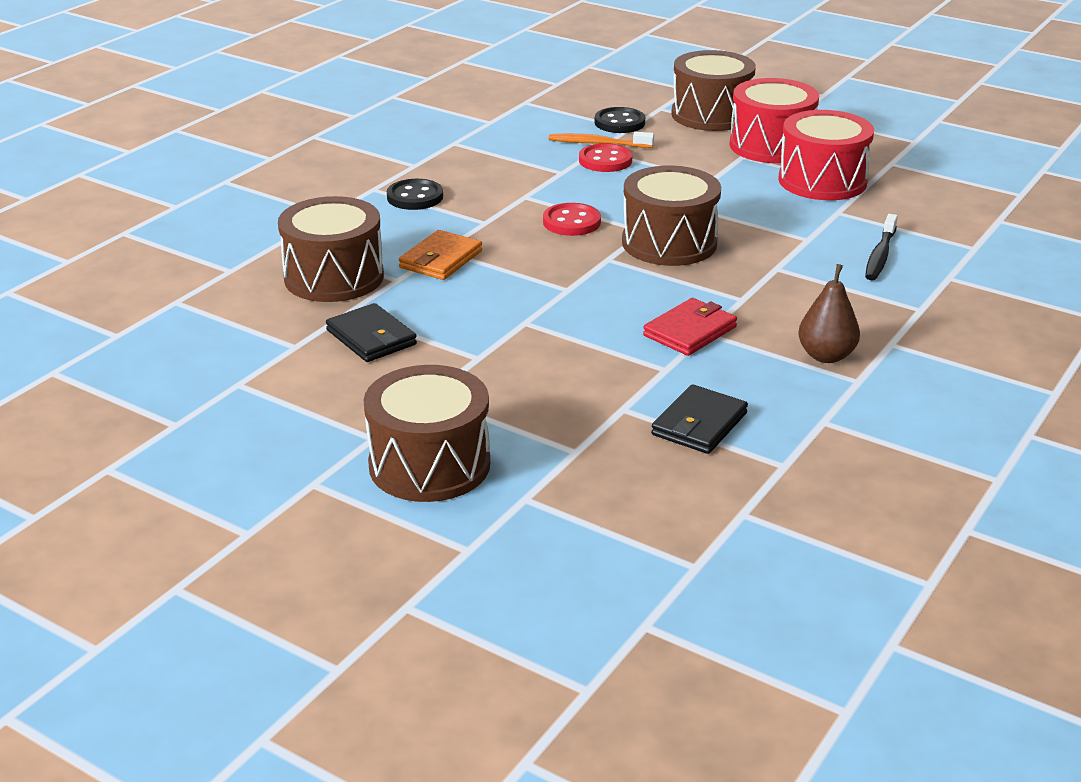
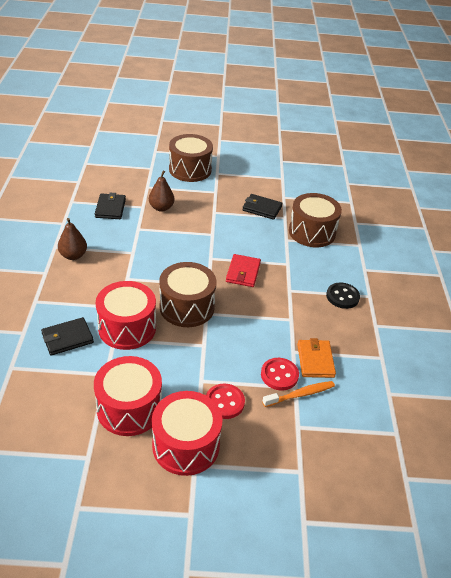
camera: 145 degrees right, 10 degrees up
(440, 259) = (281, 257): orange wallet -> orange wallet (315, 360)
(571, 222) = (248, 306): red button -> red button (224, 402)
(583, 395) = (161, 208): none -> brown pear
(619, 123) = (310, 431): black button -> none
(690, 331) = (140, 251): red wallet -> red wallet (243, 272)
(711, 115) = (256, 477): brown drum -> none
(781, 244) = (127, 328): none -> red drum
(880, 255) = (67, 338): black toothbrush -> black wallet

